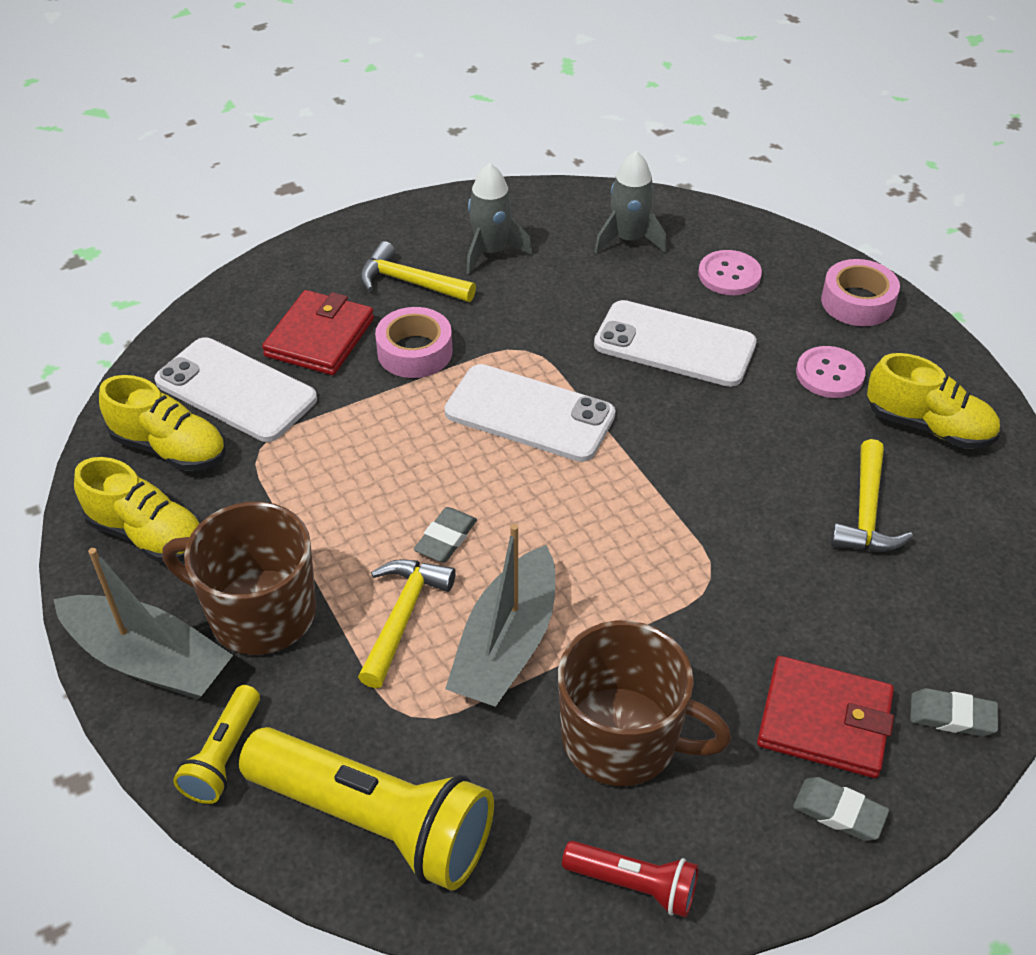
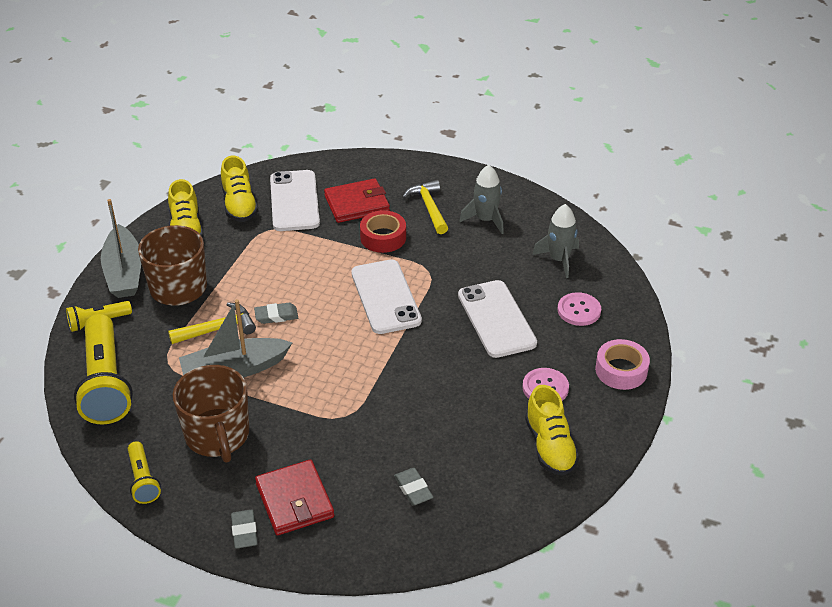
camera: 50 degrees right, 5 degrees down
(415, 352) = (383, 237): pink tape -> red tape
(634, 885) = (143, 480): red flashlight -> yellow flashlight
(866, 513) = (453, 451): yellow hammer -> none
(952, 716) = (344, 548): grey eraser -> grey eraser (413, 489)

